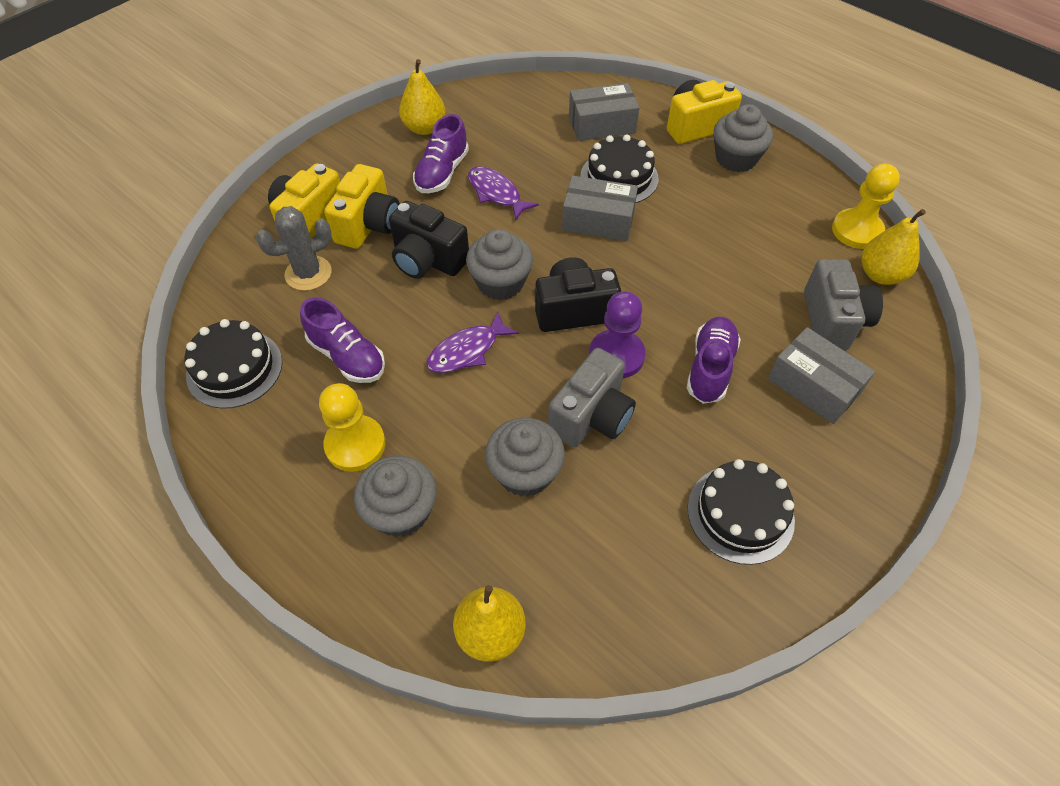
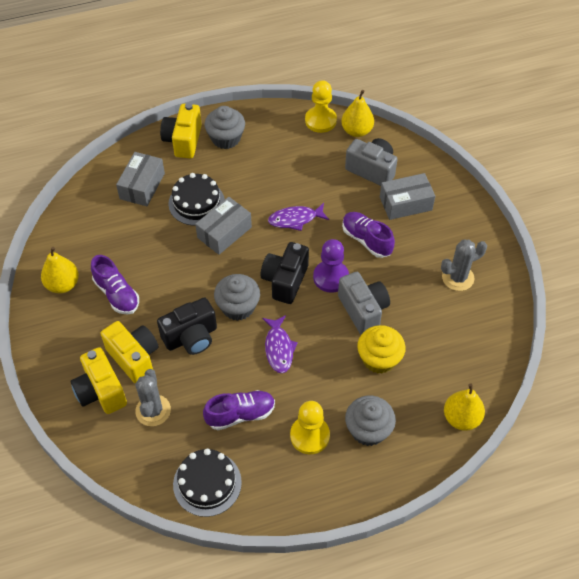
camera: 60 degrees left, 0 degrees up
(496, 193) = (160, 273): purple fish -> purple fish (295, 219)
(525, 472) = (379, 359): grey cupcake -> yellow cupcake
(740, 514) = (458, 278): black cake -> grey cactus

